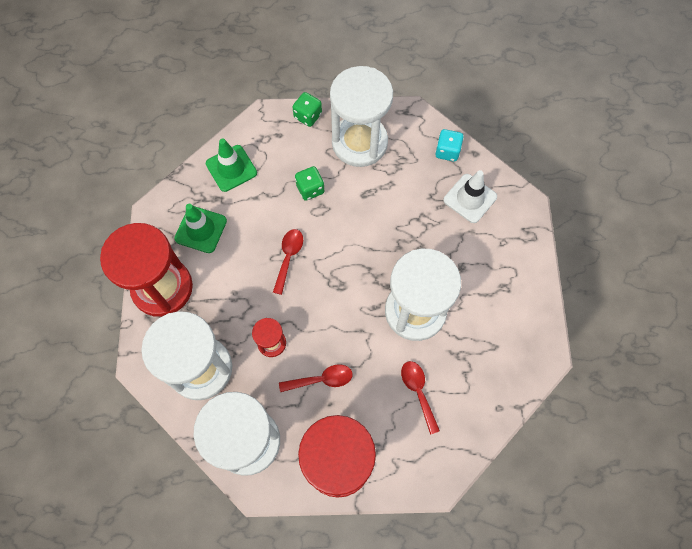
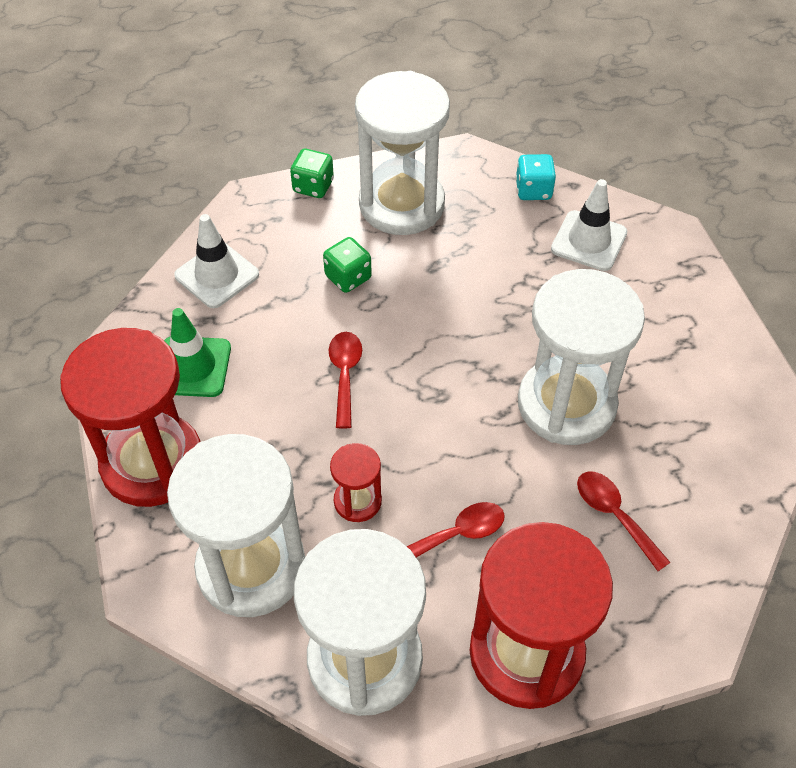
camera: 15 degrees left, 15 degrees down
(231, 168) = (217, 275): green traffic cone -> white traffic cone

